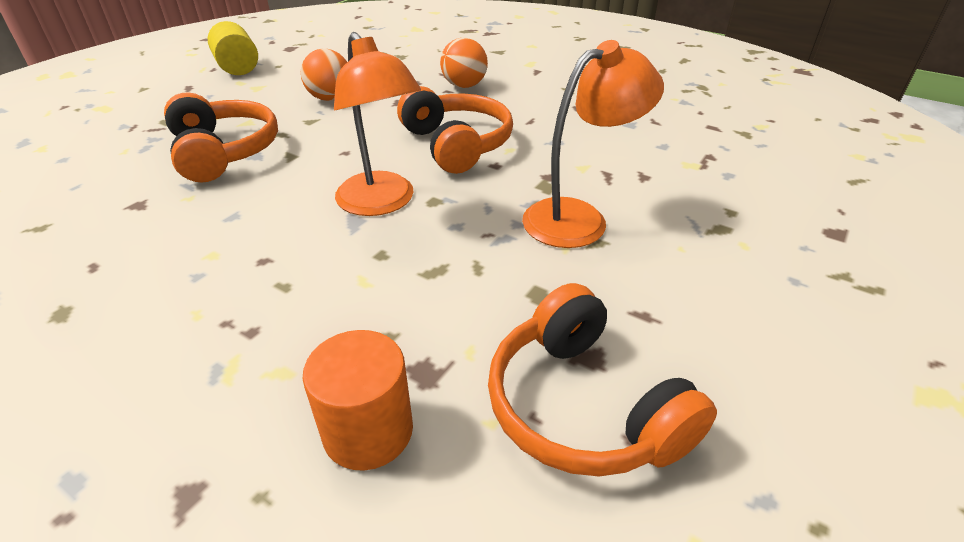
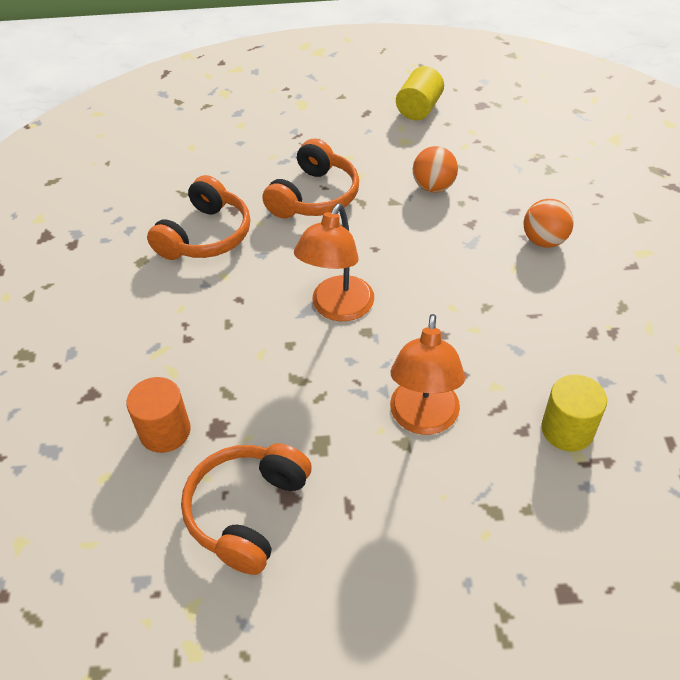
camera: 55 degrees right, 10 degrees up
(456, 144) = (447, 296): orange headphones -> orange headphones (205, 235)
(579, 218) = (423, 419): orange lamp -> orange lamp turned 75 degrees clockwise
(663, 158) = (567, 430): none -> yellow cylinder

